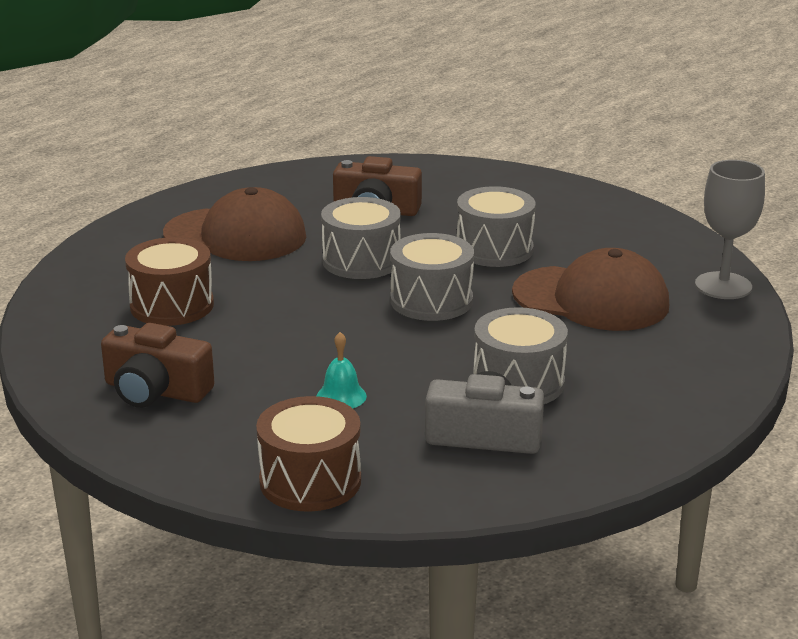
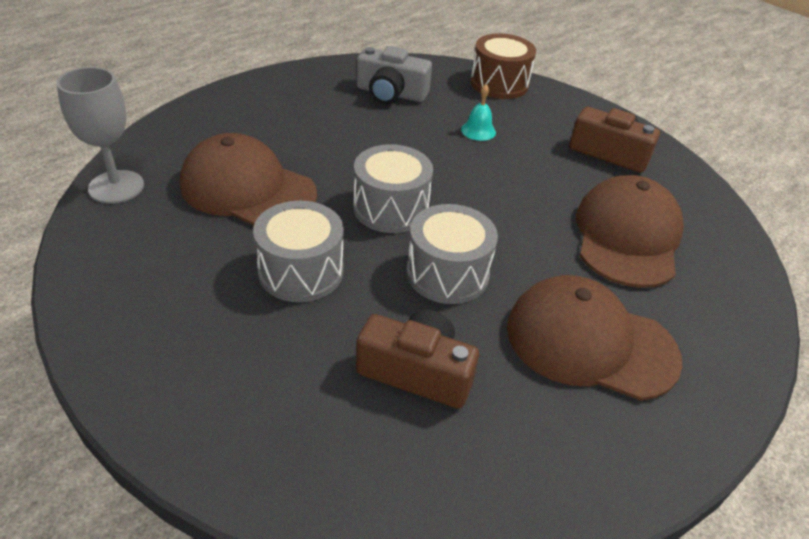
camera: 175 degrees left, 15 degrees up
(172, 305) = (627, 236): brown drum -> brown cap
(518, 383) = (352, 123): grey drum -> none

